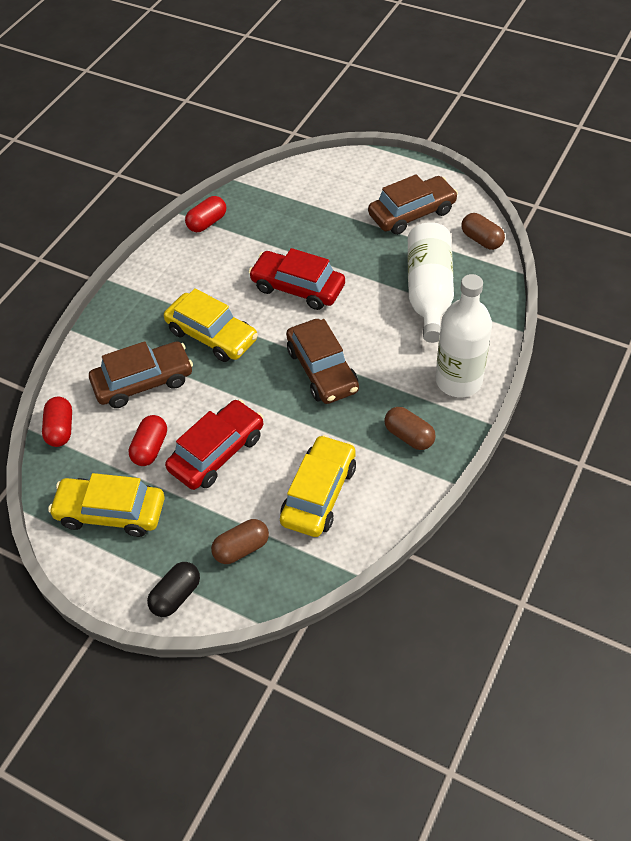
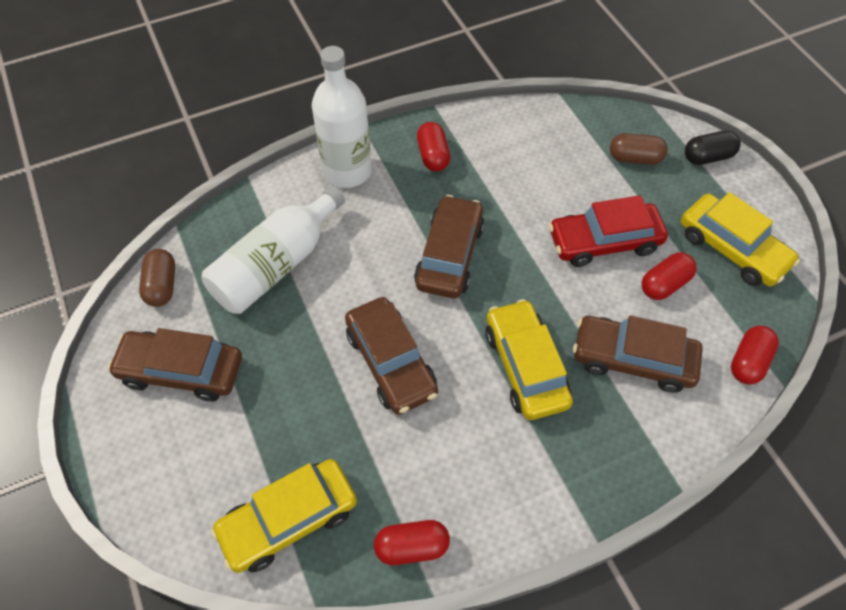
camera: 145 degrees left, 5 degrees up
(298, 287) = (391, 362): red car -> brown car
(319, 494) = (543, 159): yellow car -> yellow car (289, 519)
(409, 436) = (433, 156): brown capsule -> red capsule

